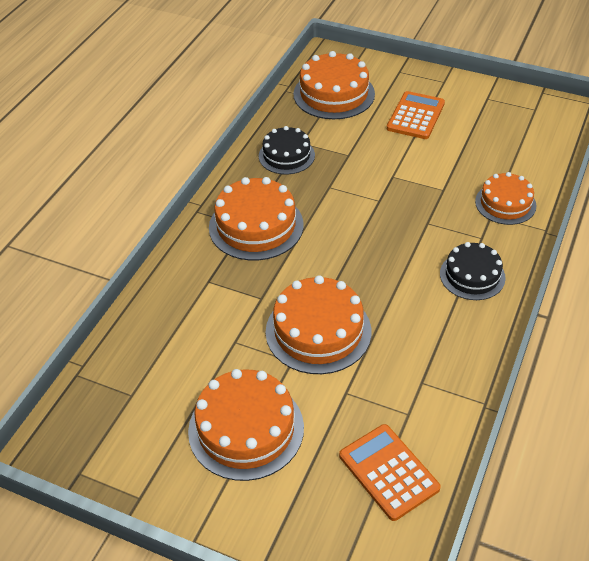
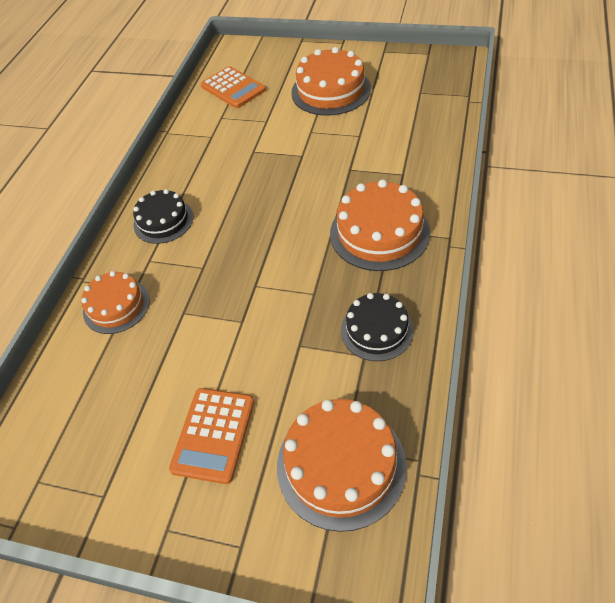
camera: 175 degrees right, 5 degrees up
(318, 331) = (294, 154): orange cake -> none

